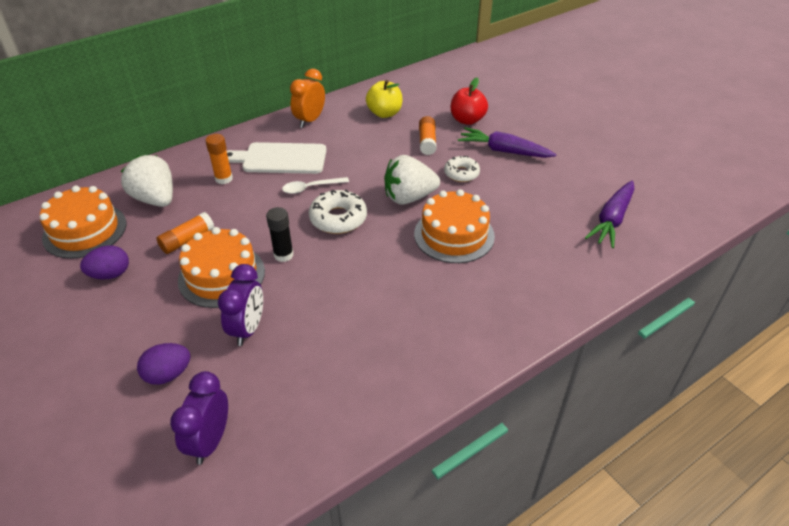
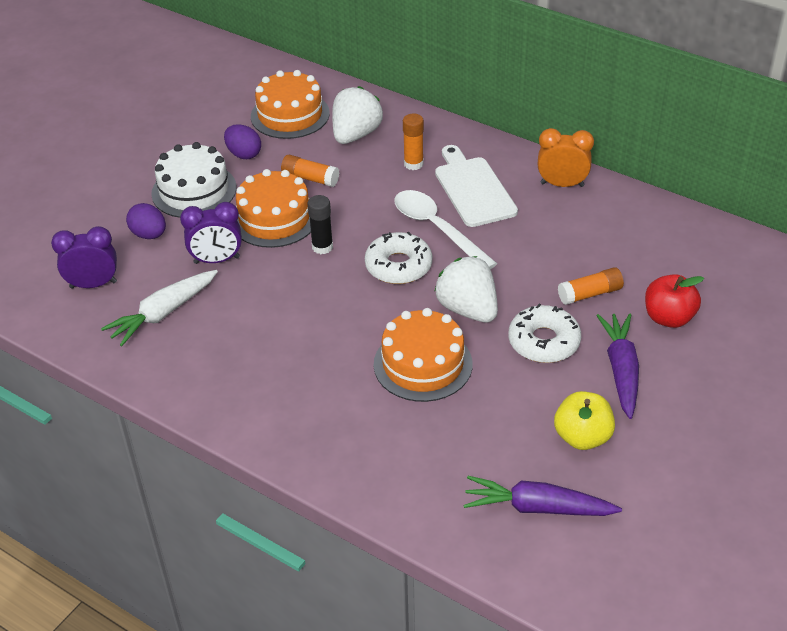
camera: 70 degrees right, 0 degrees up
(130, 323) = (194, 190): none -> white cake
(295, 387) = (163, 313): none -> white carrot
(311, 188) = (437, 229): white spoon -> white spoon, size x1.74
(384, 113) = (625, 239): yellow apple -> yellow apple (582, 437)
(461, 173) = (544, 342): white donut -> white donut, size x1.50

